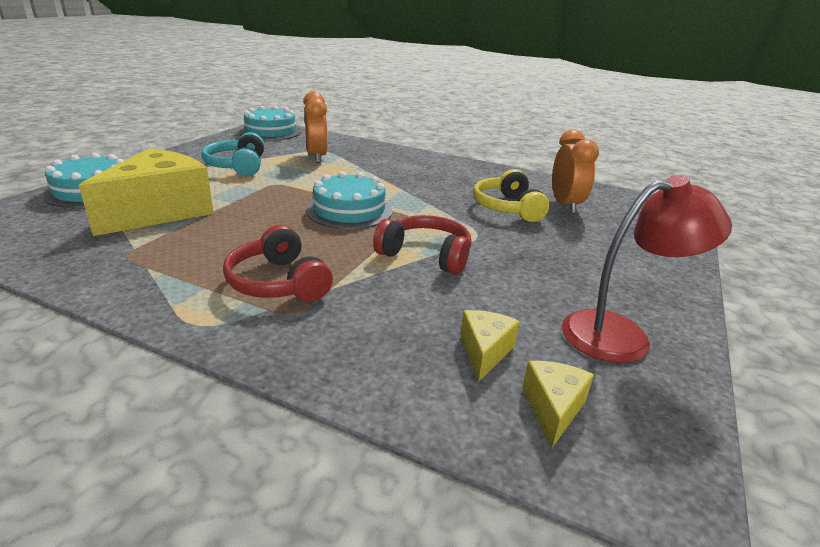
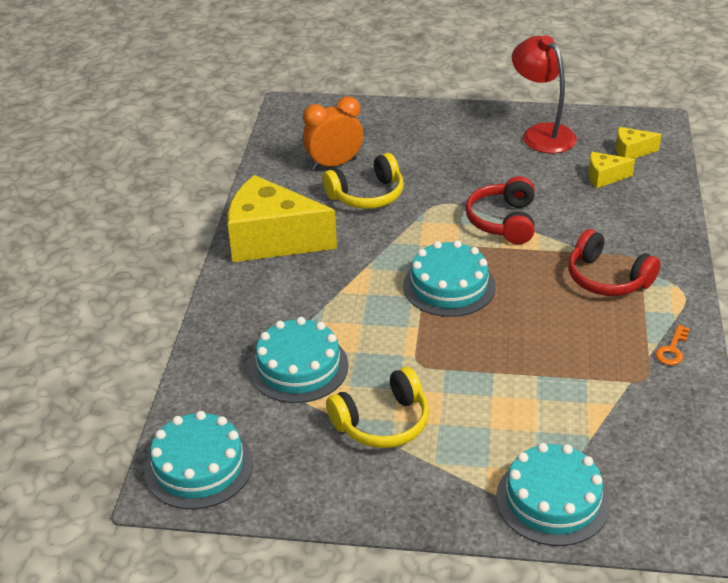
camera: 105 degrees left, 10 degrees up
(133, 282) = (672, 349): none -> orange key
(160, 212) = (555, 409): yellow cheese -> yellow cheese (272, 240)
(237, 166) = (383, 423): turquoise headphones -> yellow headphones
(278, 282) = (607, 278): red headphones -> red headphones turned 90 degrees clockwise
(317, 157) = (298, 367): orange clock -> turquoise cake

